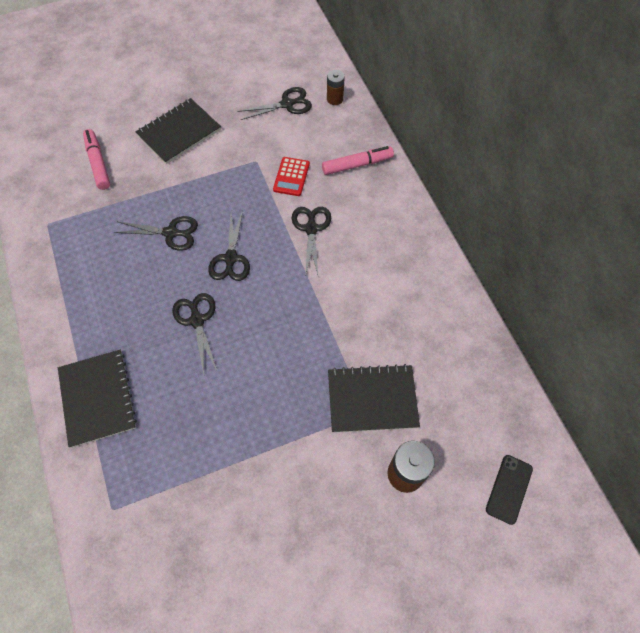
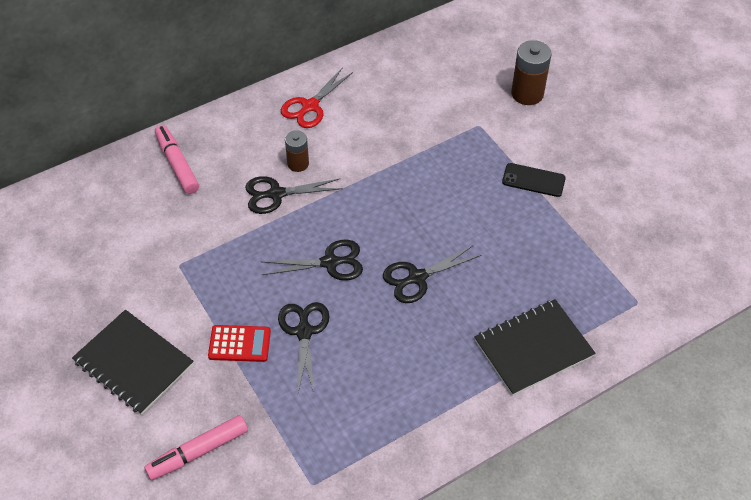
camera: 100 degrees left, 10 degrees down
(287, 104) = (77, 248): black scissors -> none
(291, 177) = (201, 224): red calculator -> red calculator (239, 344)
(335, 99) = (67, 198): brown battery -> brown battery (298, 164)
(372, 399) = (465, 122): black notebook -> none
(411, 265) = (310, 106): none -> red scissors
(509, 489) = (517, 30): black phone -> black phone (533, 180)

